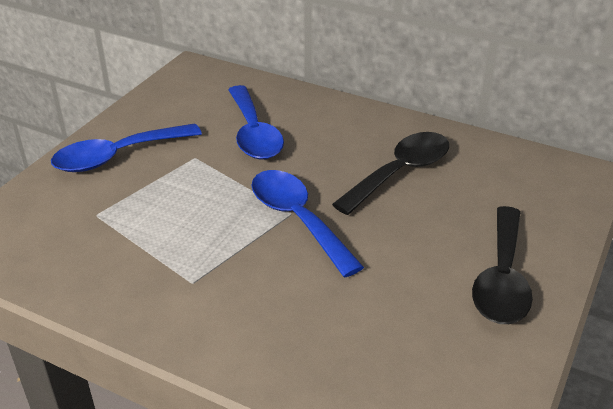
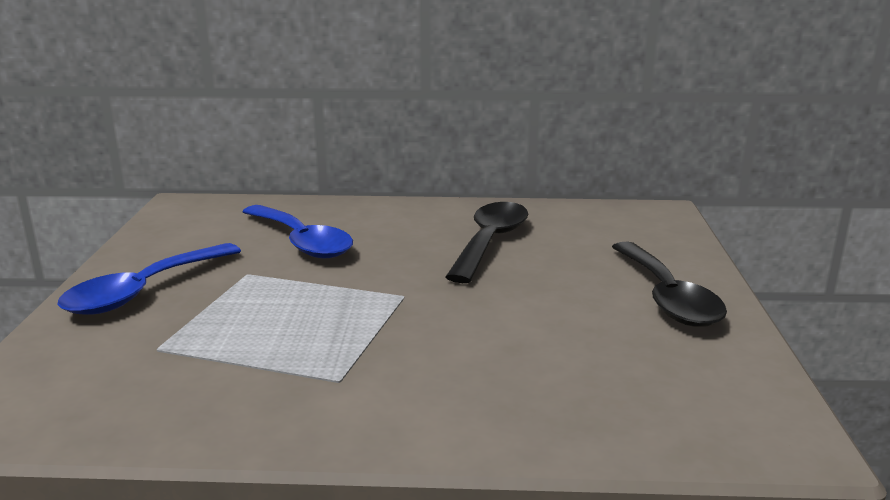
camera: 25 degrees left, 15 degrees down
(297, 219) = (415, 299): blue spoon -> none

